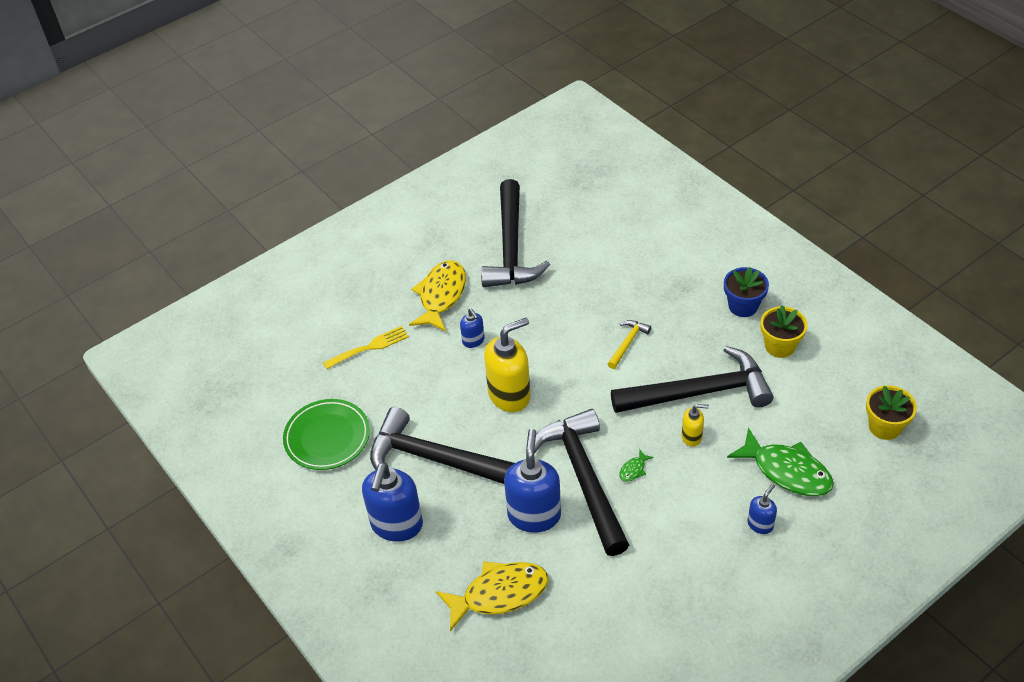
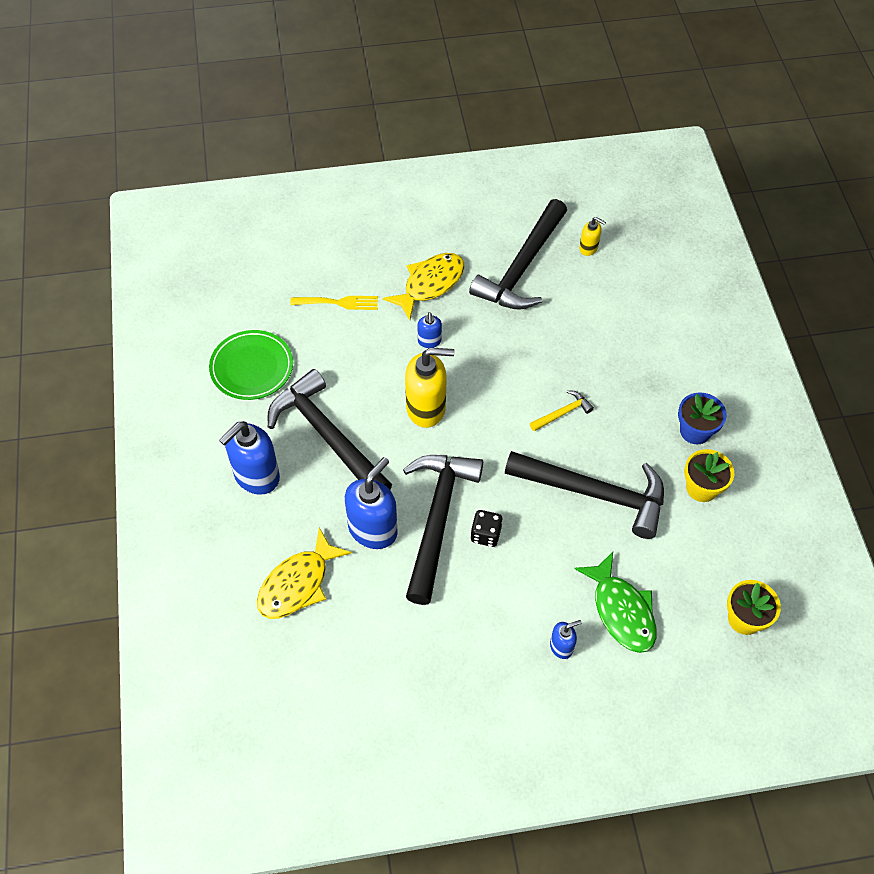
camera: 25 degrees right, 10 degrees up
(499, 594) = (298, 583): yellow fish -> yellow fish turned 120 degrees clockwise
(633, 469) = (485, 534): green fish -> black dice
(692, 437) = (558, 532): yellow soap dispenser -> yellow soap dispenser (588, 248)

